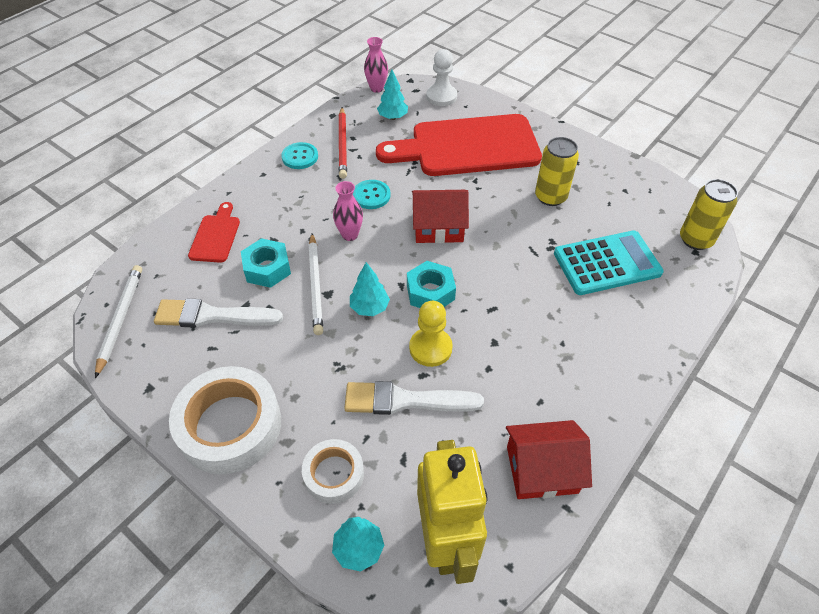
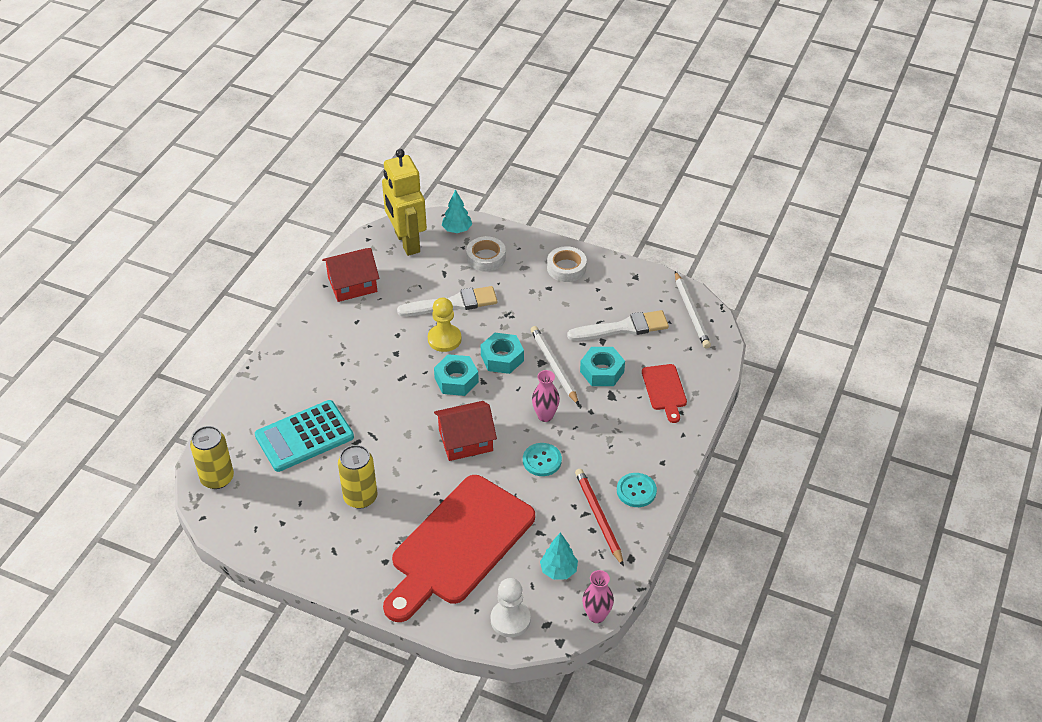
camera: 165 degrees right, 5 degrees down
(229, 425) = (566, 268): white tape -> white tape, size x0.56
(369, 308) = (502, 358): turquoise tree -> turquoise nut
(468, 147) = (459, 545): red cutting board -> red cutting board turned 150 degrees clockwise

